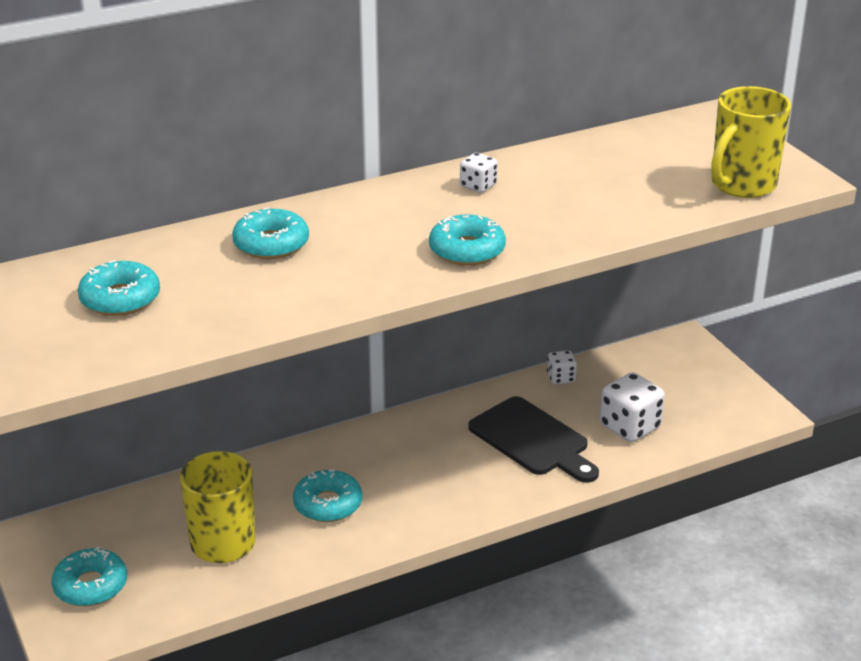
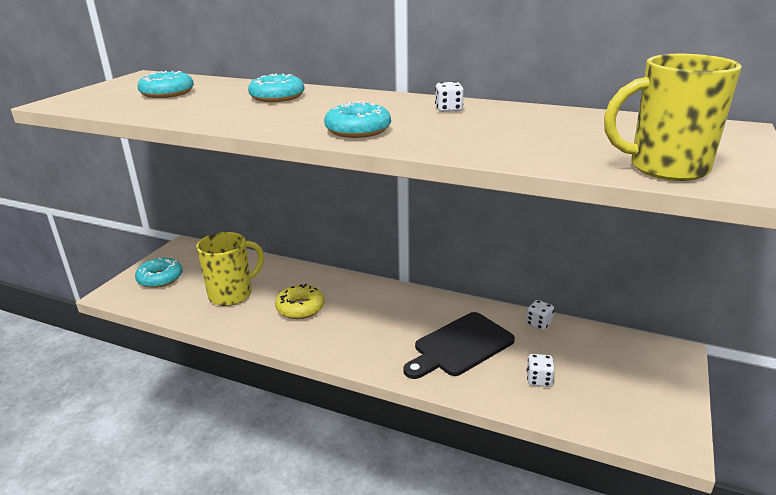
camera: 50 degrees right, 5 degrees down
(328, 504) = (300, 308): turquoise donut -> yellow donut
(532, 440) = (460, 346): black cutting board -> black cutting board turned 45 degrees clockwise
(630, 427) = (539, 379): white dice -> white dice, size x0.55

